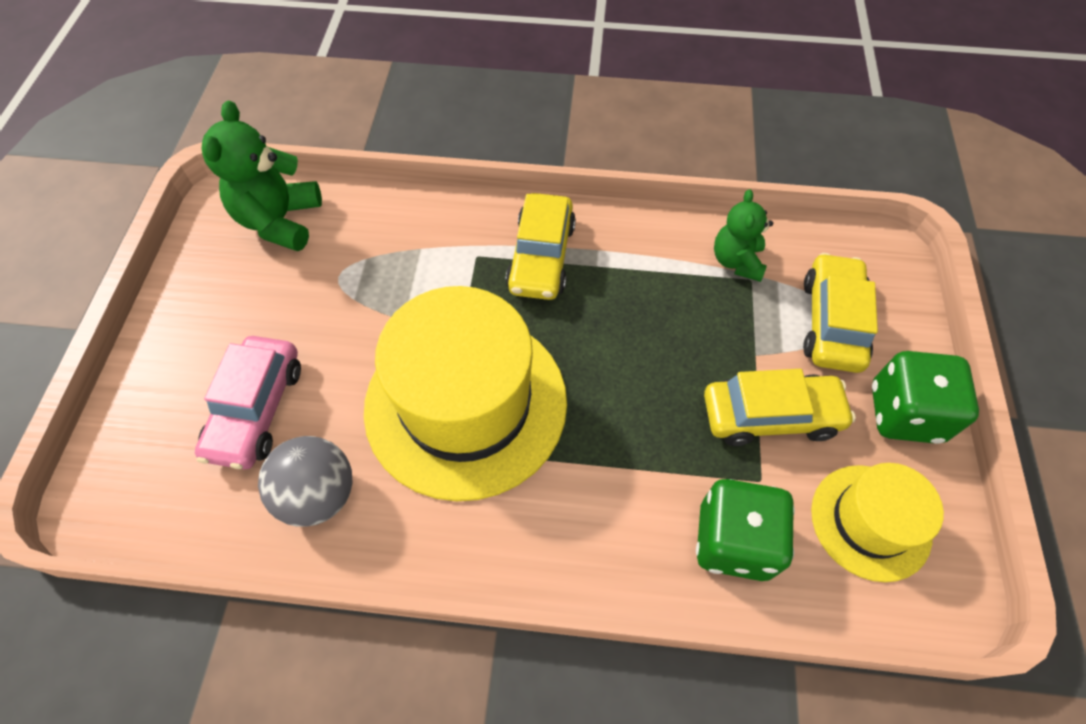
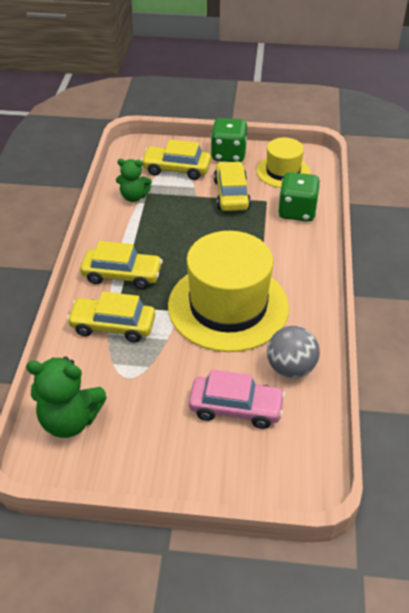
camera: 90 degrees left, 15 degrees down
(436, 253) = (113, 326): none -> yellow car

